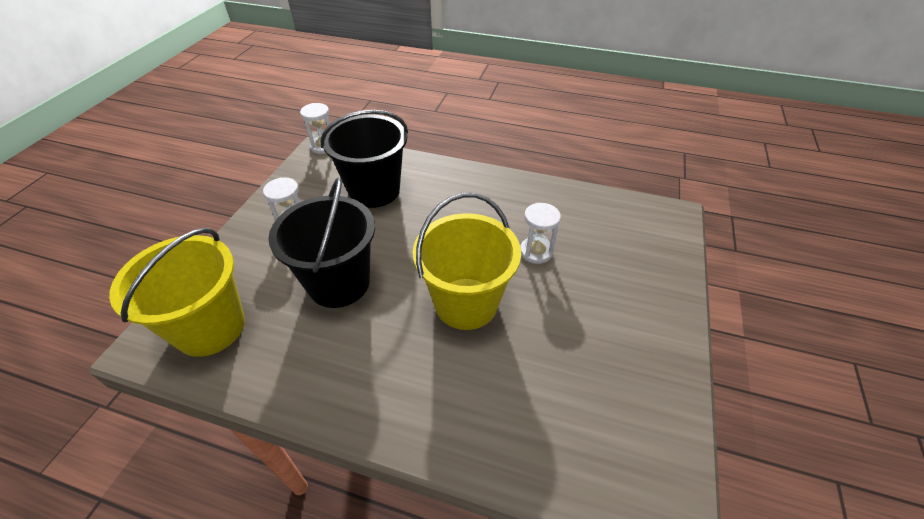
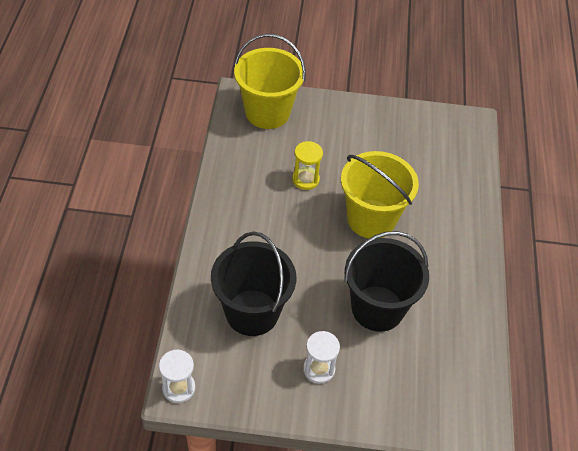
camera: 105 degrees left, 5 degrees up
(210, 327) = (449, 387): yellow bucket -> yellow bucket (267, 112)
(536, 251) = (305, 179): white hourglass -> yellow hourglass

